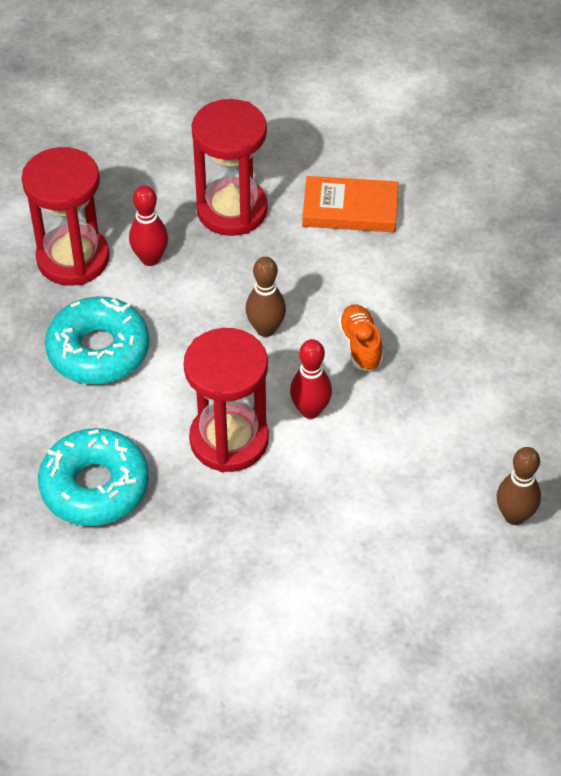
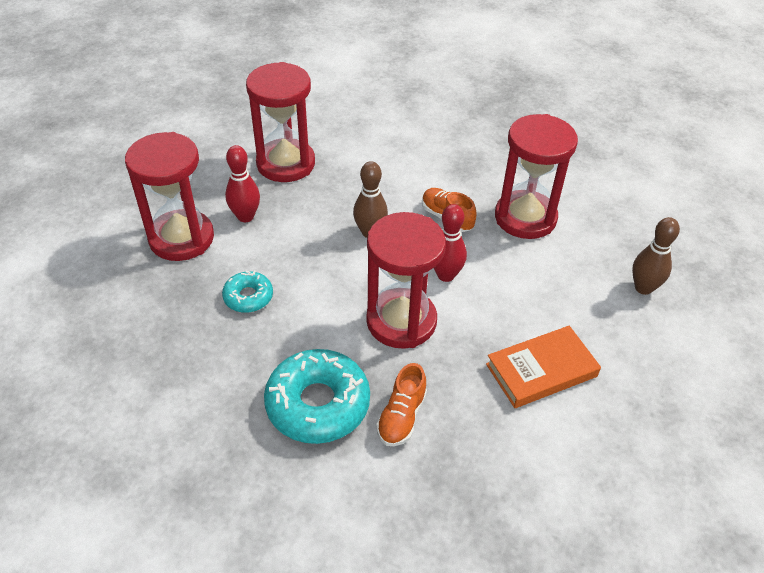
camera: 30 degrees left, 5 degrees down
(98, 350) = (248, 297): turquoise donut -> turquoise donut, size x0.54
(162, 533) = (401, 417): none -> orange shoe
(350, 209) = (371, 135): orange book -> orange book (541, 370)
(448, 381) = (525, 218): none -> red hourglass

